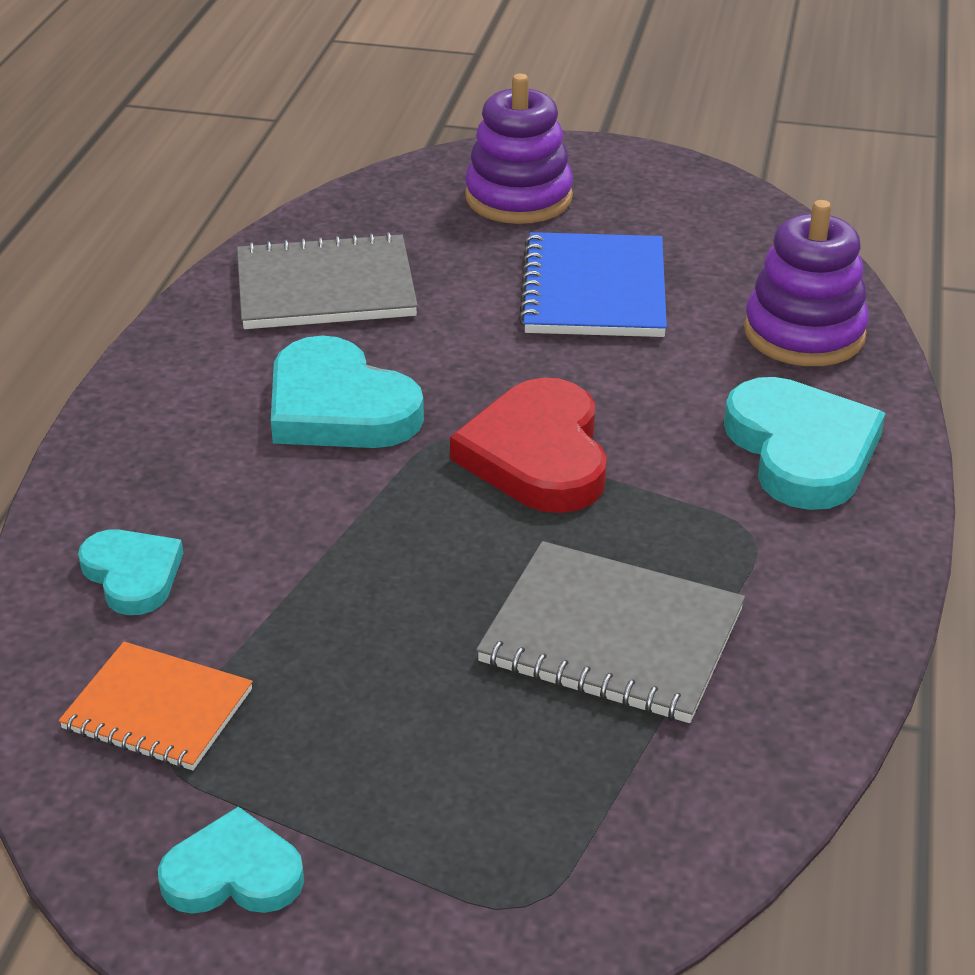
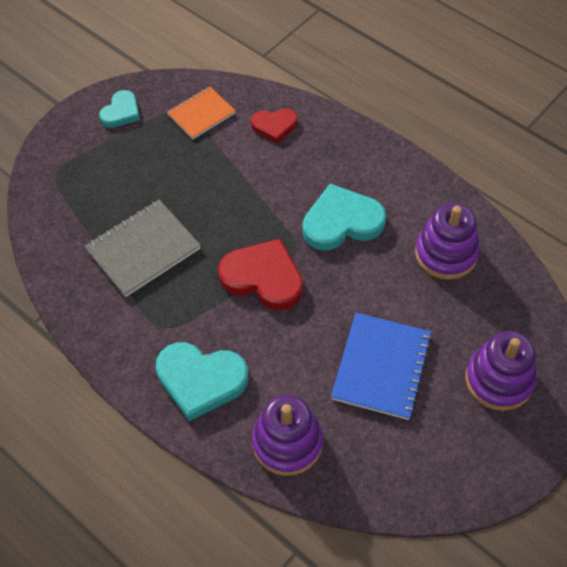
camera: 120 degrees right, 20 degrees up
(132, 575) = (274, 126): turquoise heart -> red heart
(325, 287) = (446, 253): grey notebook -> purple stacking toy
(594, 290) = (381, 367): blue notebook -> blue notebook turned 75 degrees clockwise

